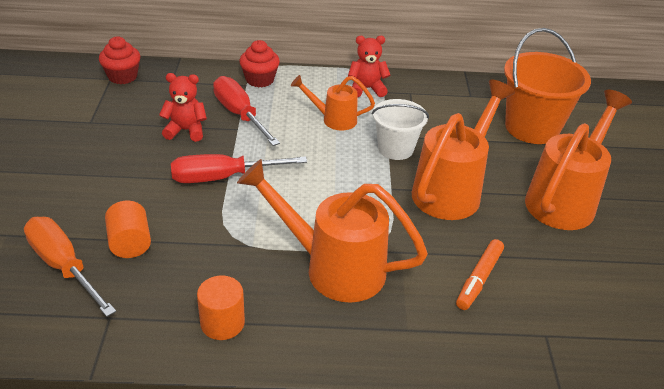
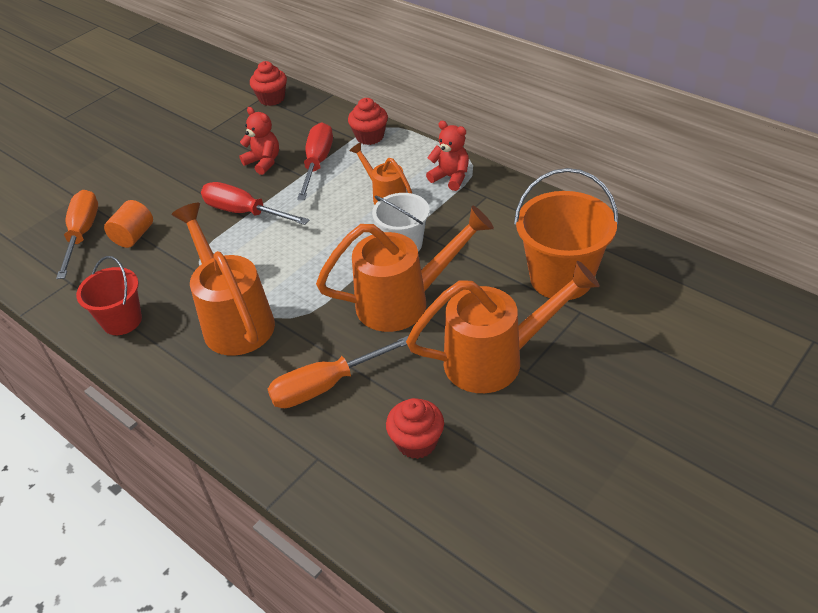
camera: 45 degrees right, 5 degrees up
(222, 323) = (122, 320): orange cylinder -> red bucket
(478, 279) = (325, 386): orange marker -> orange screwdriver
(593, 282) = (416, 442): none -> red cupcake

